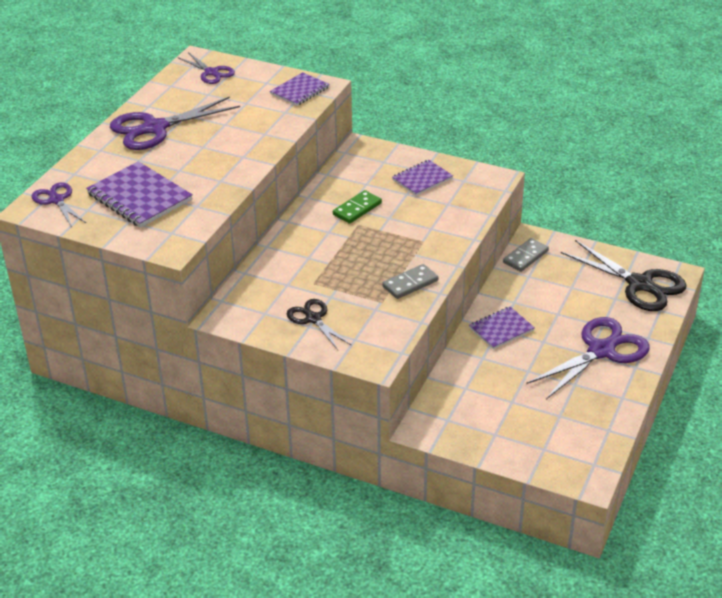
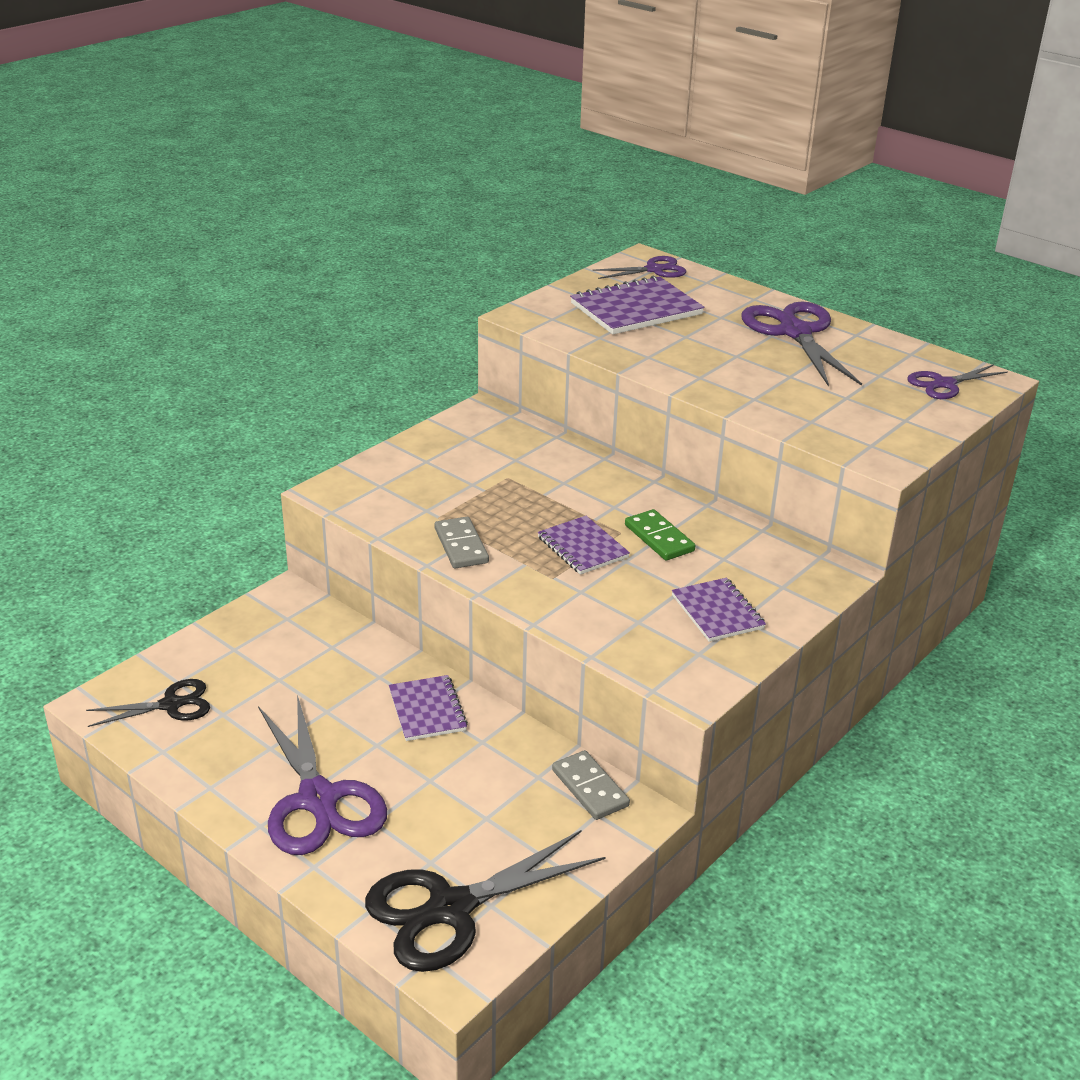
camera: 105 degrees right, 5 degrees down
(299, 91) = (872, 441): purple notebook -> purple notebook (583, 547)
(313, 319) = (437, 465): black scissors -> black scissors (171, 705)

